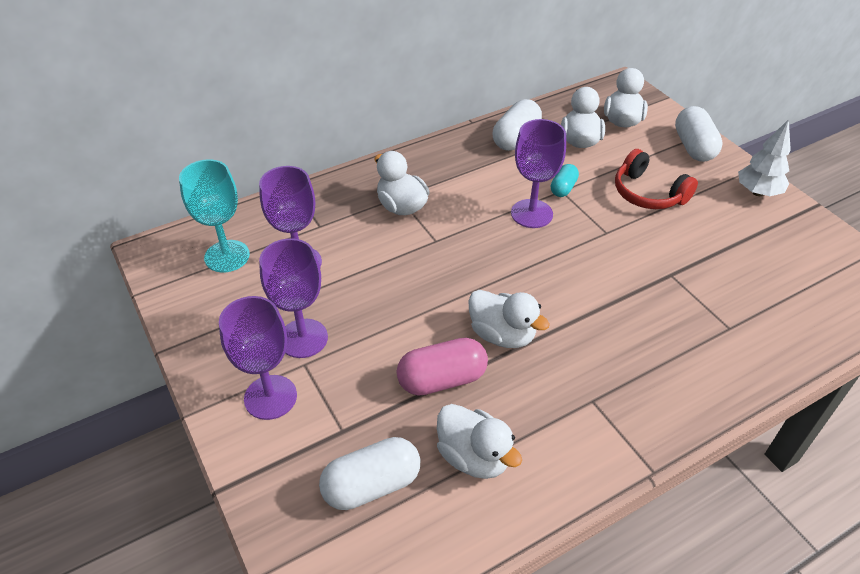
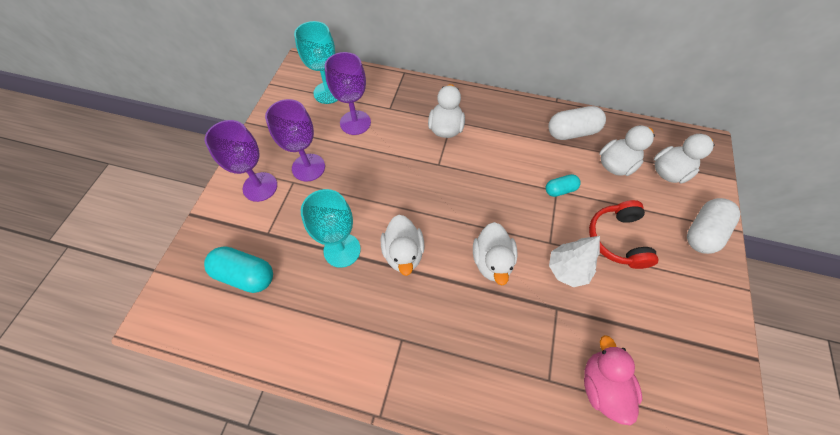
camera: 45 degrees right, 15 degrees up
(372, 485) = (245, 275): white capsule -> turquoise capsule
(442, 379) = (342, 250): pink capsule -> turquoise goblet
(474, 457) = (304, 308): white duck -> white duck (492, 261)
(531, 213) = (517, 191): purple goblet -> none
(758, 192) = (711, 307): white tree -> white tree (567, 270)
(763, 300) = (602, 386): none -> pink duck

